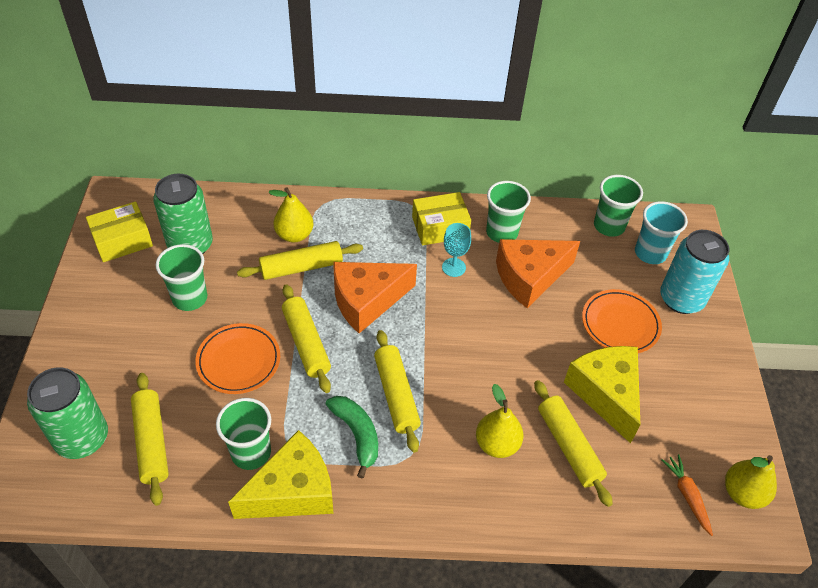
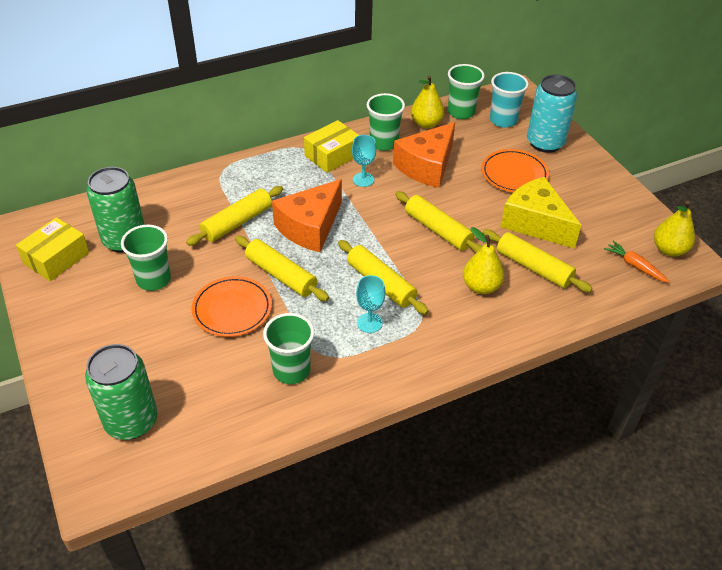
camera: 25 degrees left, 5 degrees down
(152, 442) = (198, 398): yellow rolling pin -> yellow rolling pin (438, 230)
(292, 491) = (346, 383): yellow cheese -> none
(294, 235) = (213, 201): yellow pear -> yellow pear (426, 124)
(357, 434) = (369, 323): green banana -> turquoise goblet

